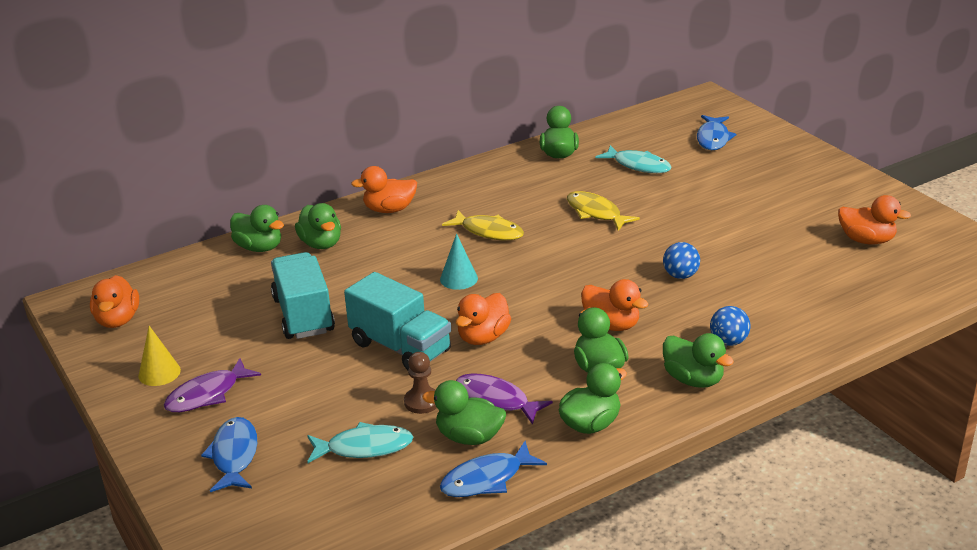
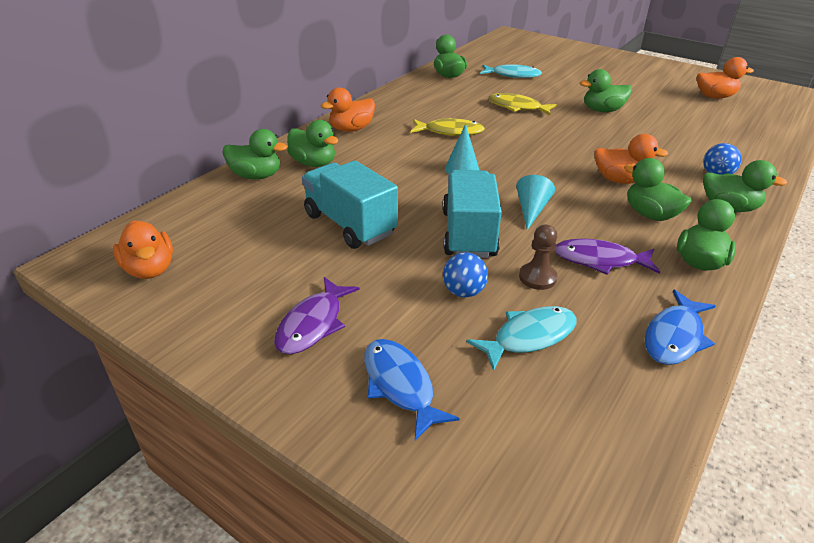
camera: 25 degrees left, 5 degrees up
(159, 373) = (239, 314): yellow cone -> none
(400, 347) = (468, 233): turquoise truck -> turquoise truck turned 105 degrees counterclockwise
(469, 437) = (614, 300): green duck -> green duck (602, 110)
(483, 337) = (531, 210): orange duck -> turquoise cone
(680, 275) = (626, 137): blue ball -> blue ball (463, 292)
(713, 138) = (543, 54): blue fish -> none

